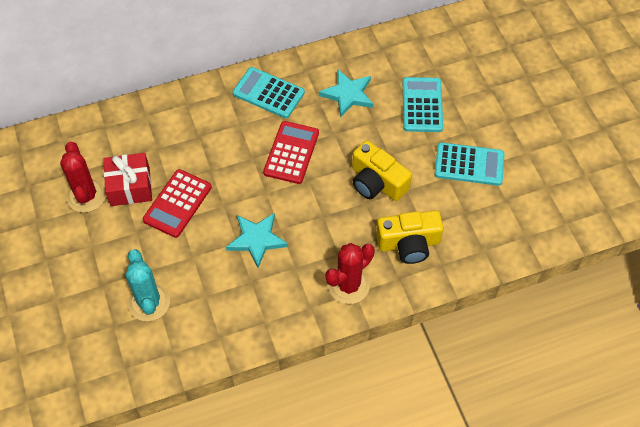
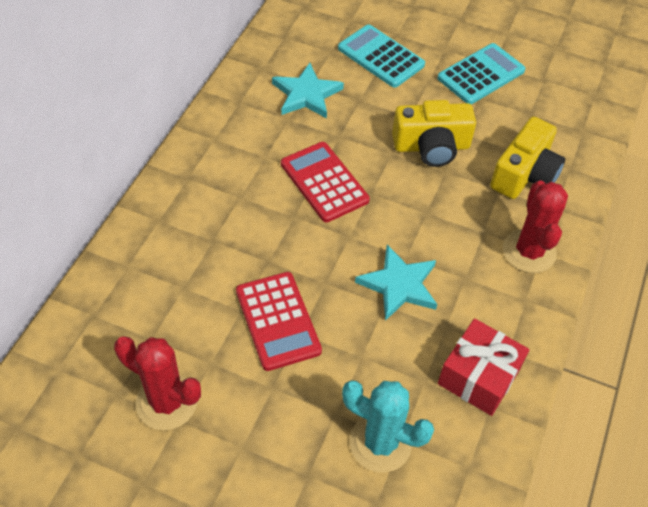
camera: 50 degrees left, 5 degrees down
(130, 186) = (204, 349): red gift -> red gift (478, 376)
(268, 93) = (230, 148): turquoise calculator -> none

